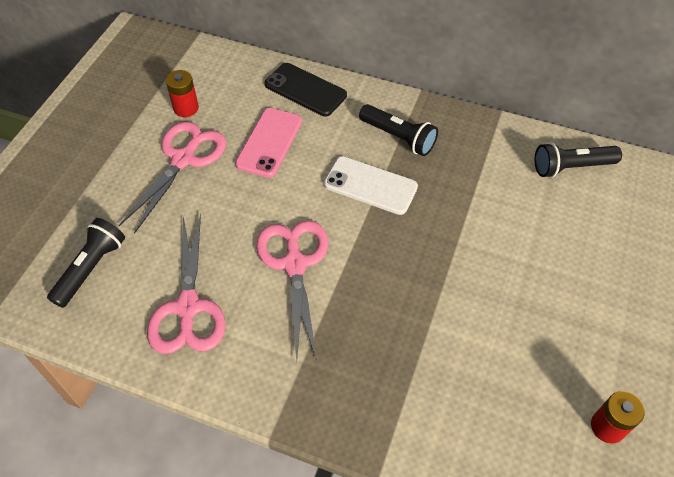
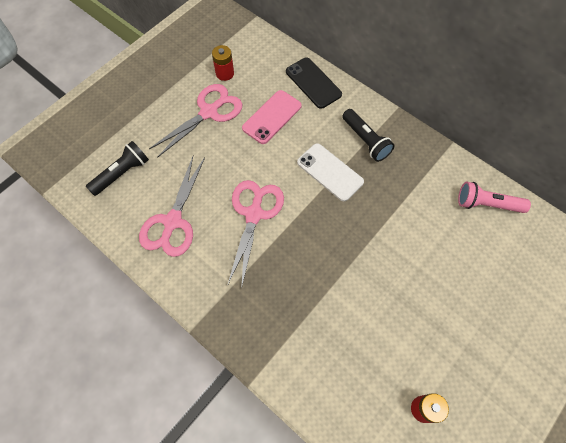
camera: 20 degrees right, 10 degrees up
(571, 167) = (487, 204): black flashlight -> pink flashlight

